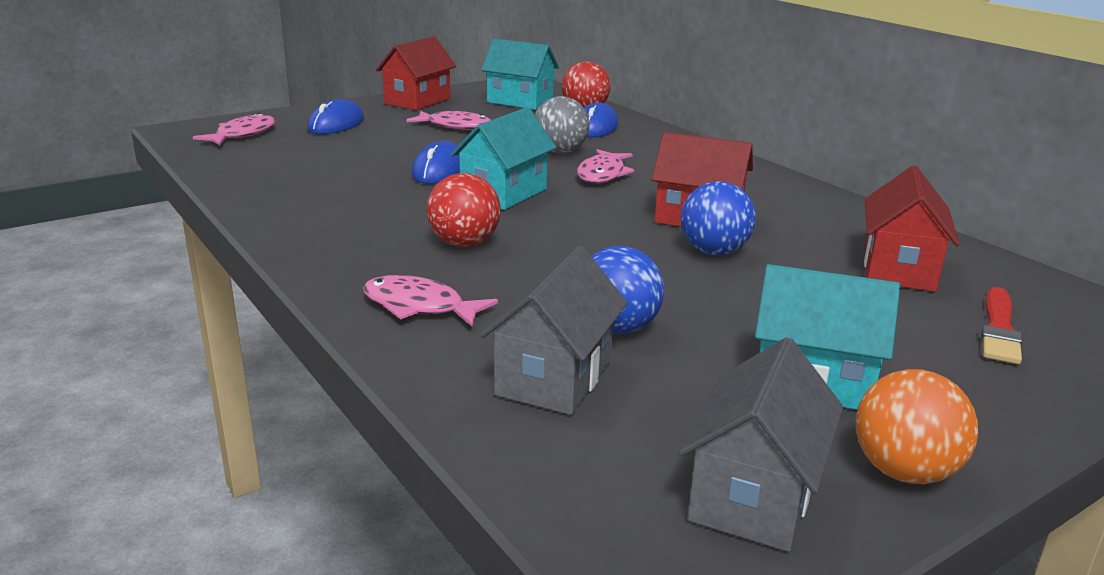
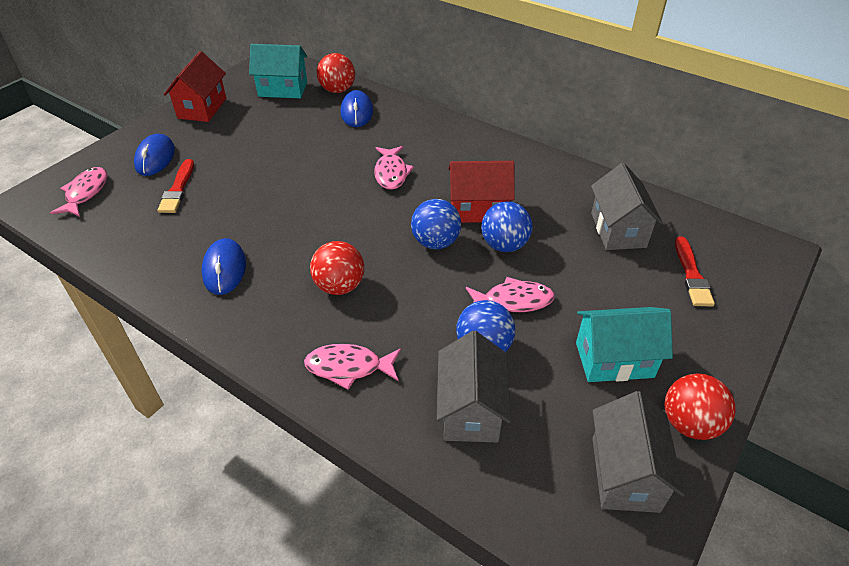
camera: 20 degrees left, 20 degrees up
(340, 147) = (178, 189): none -> red brush
(439, 170) = (272, 199): blue mouse -> blue mouse (224, 269)
(455, 126) = (252, 137): pink fish -> pink fish (513, 301)
(504, 193) = (335, 217): turquoise house -> none
(560, 152) = (347, 152): grey ball -> none
(618, 233) = (435, 242): none -> blue ball
(899, 269) = (618, 230): red house -> grey house
(904, 471) = (689, 423): orange ball -> red ball

